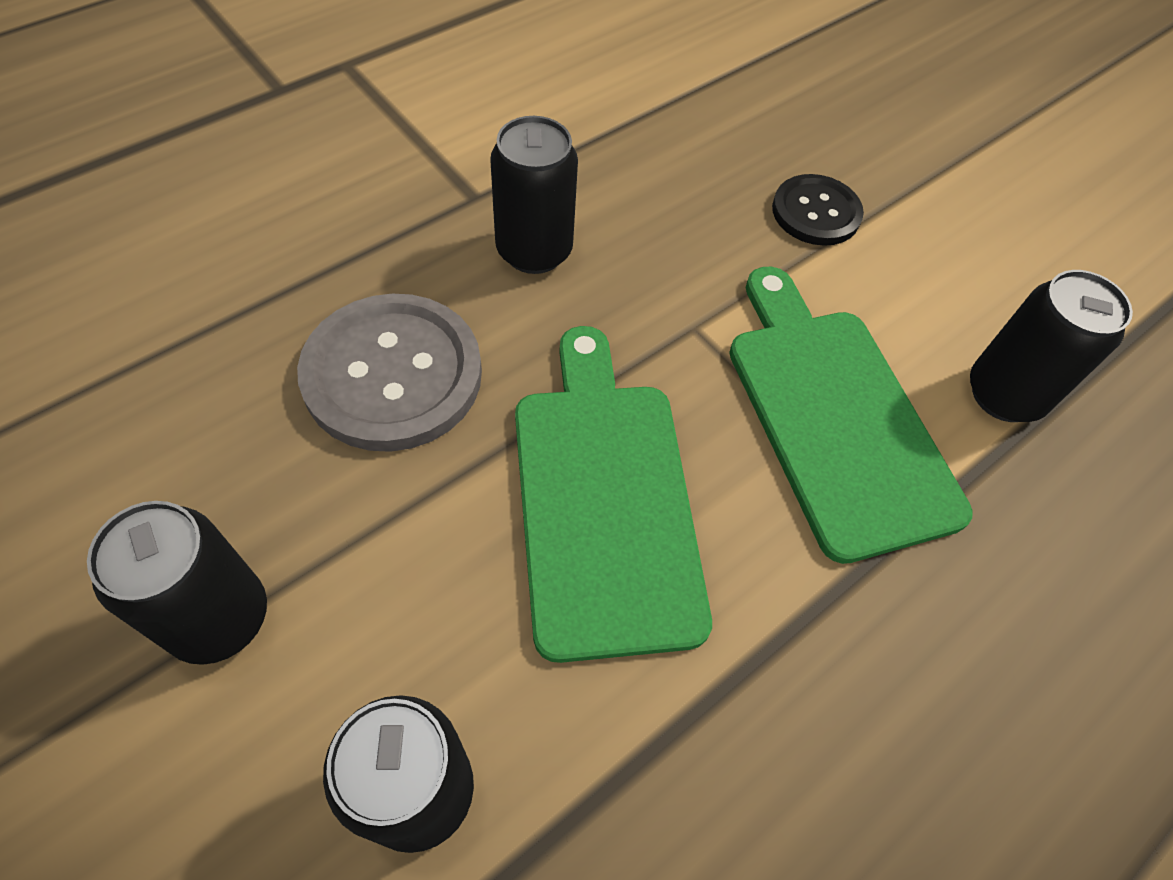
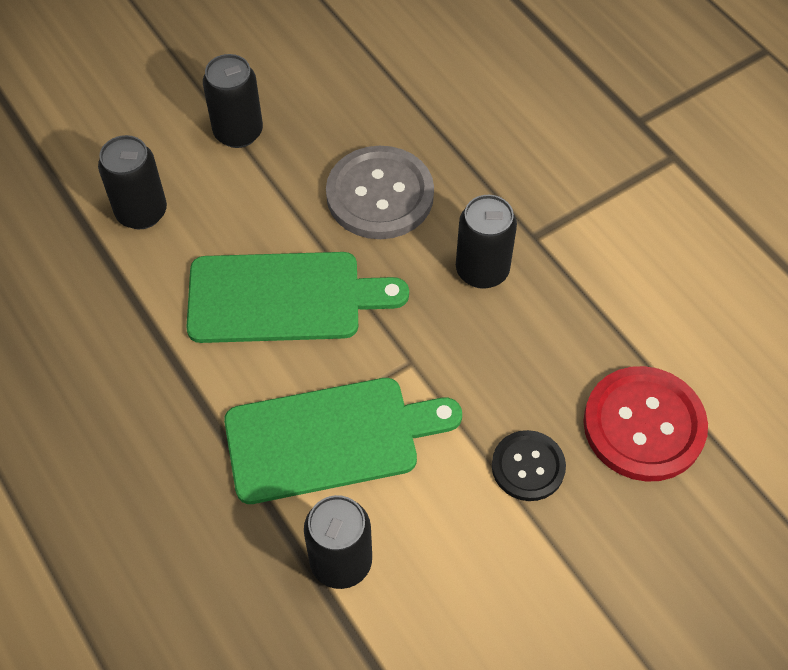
camera: 100 degrees right, 0 degrees up
(737, 116) = (644, 425): none -> red button

